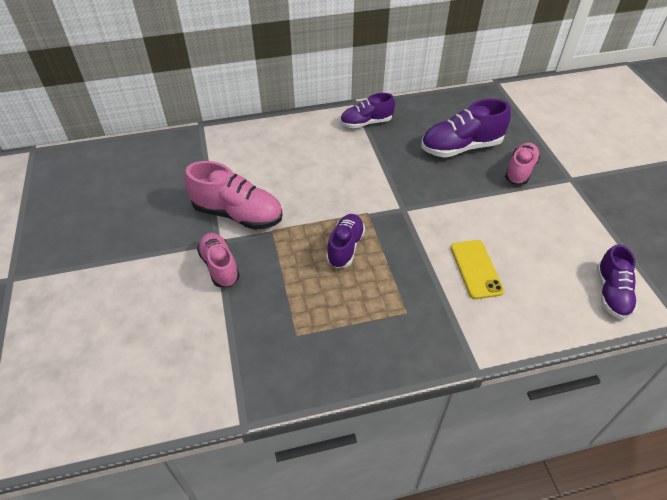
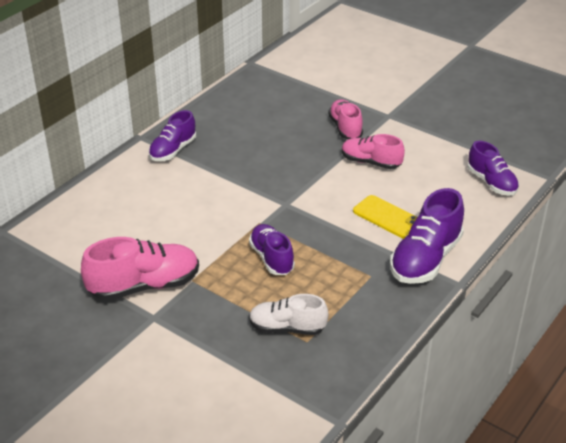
camera: 40 degrees left, 10 degrees down
(220, 266) = (180, 333): pink shoe -> pink shoe (371, 162)
(294, 313) = (287, 328): none -> white shoe
(461, 147) = (279, 132): purple shoe -> purple shoe (425, 259)

